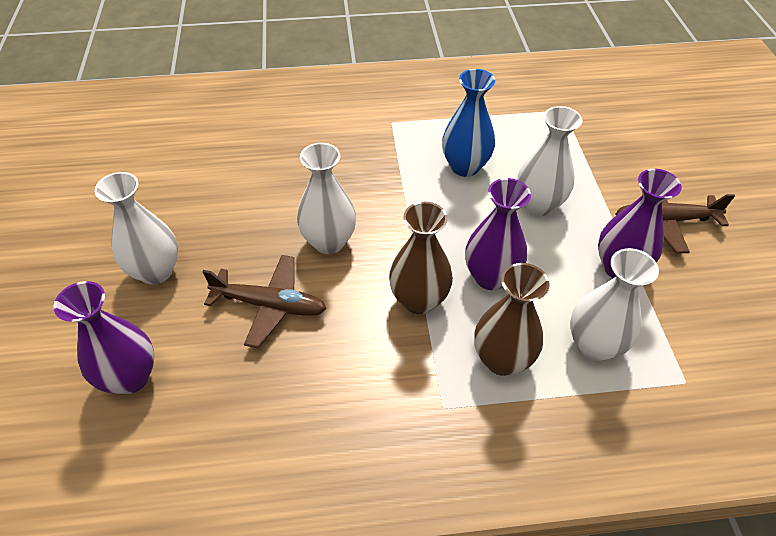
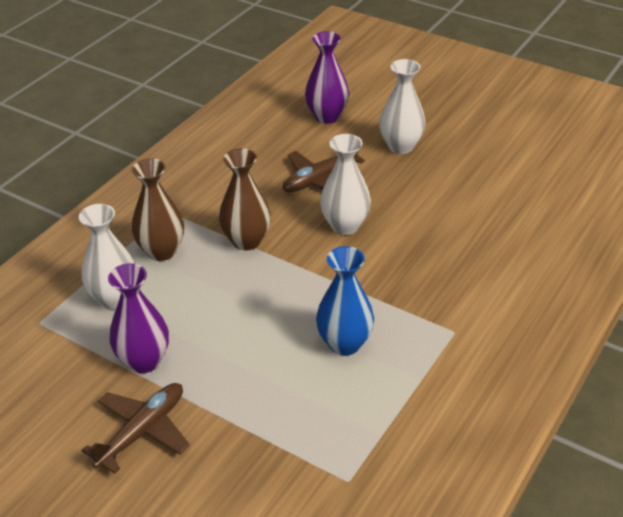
camera: 130 degrees right, 10 degrees down
(490, 277) = (222, 285): purple vase -> none
(538, 205) = (252, 360): white vase -> none

